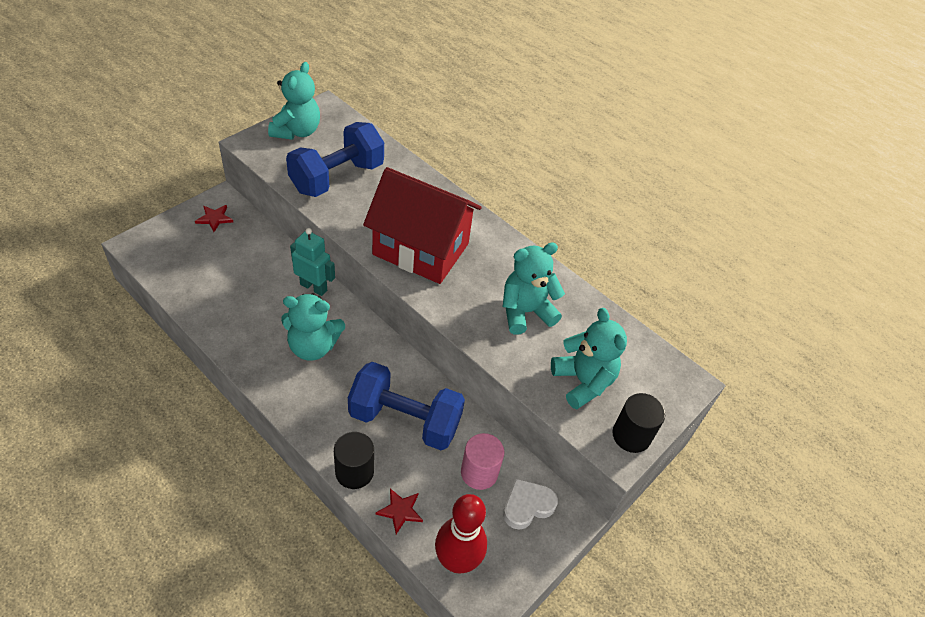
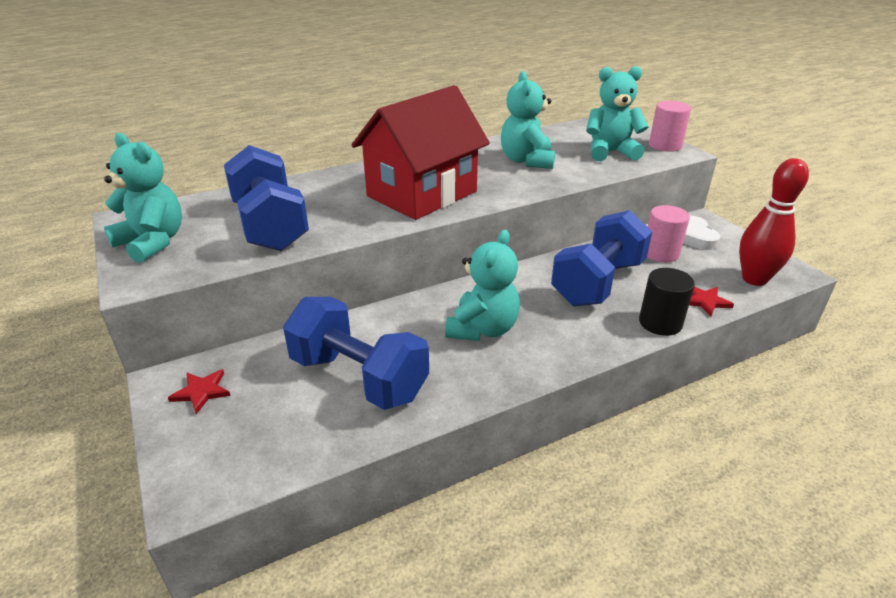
camera: 65 degrees left, 15 degrees down
(241, 288) = (358, 378): none -> blue dumbbell
(314, 287) = (389, 317): turquoise robot -> none
(631, 435) = (665, 145): black cylinder -> pink cylinder

